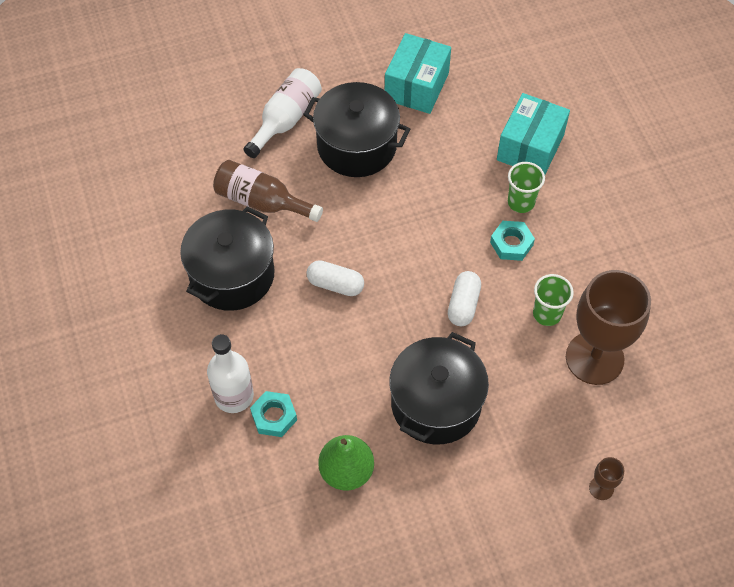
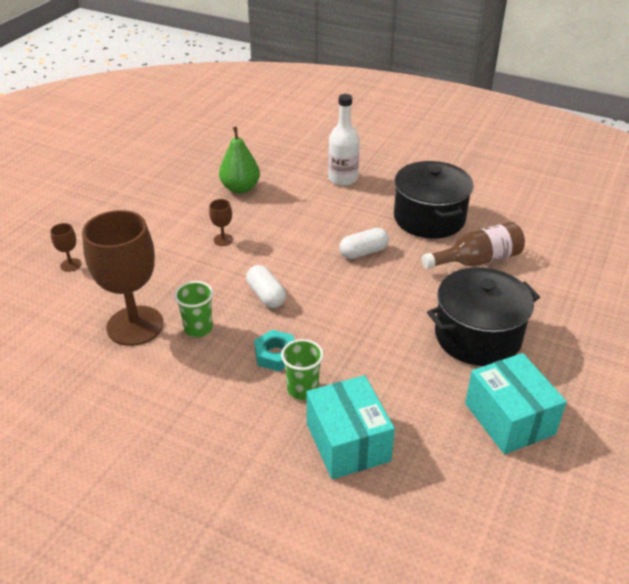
camera: 135 degrees right, 20 degrees down
(274, 416) = (309, 184): turquoise nut -> none
(286, 119) = (551, 316): white bottle -> none
(436, 404) = (223, 240): black pot -> brown goblet

